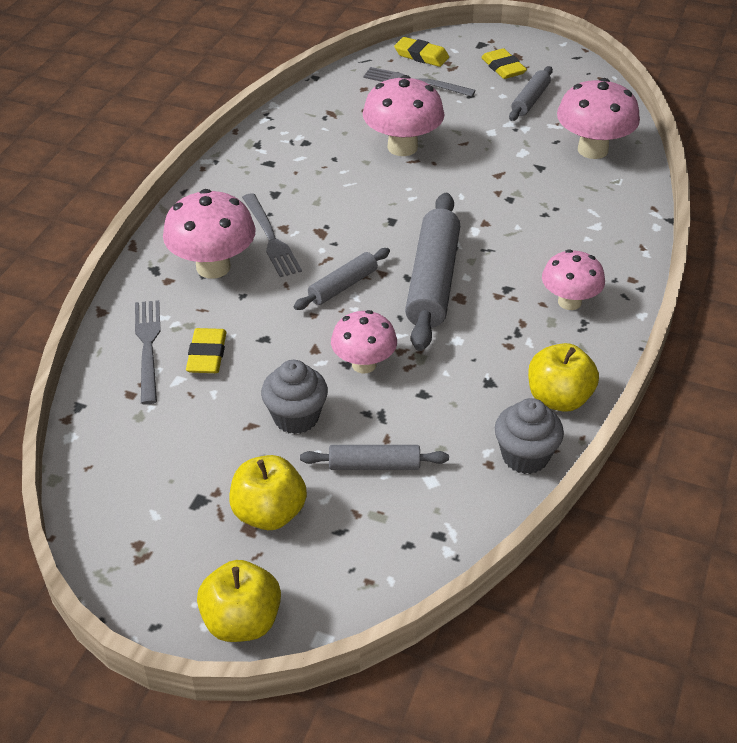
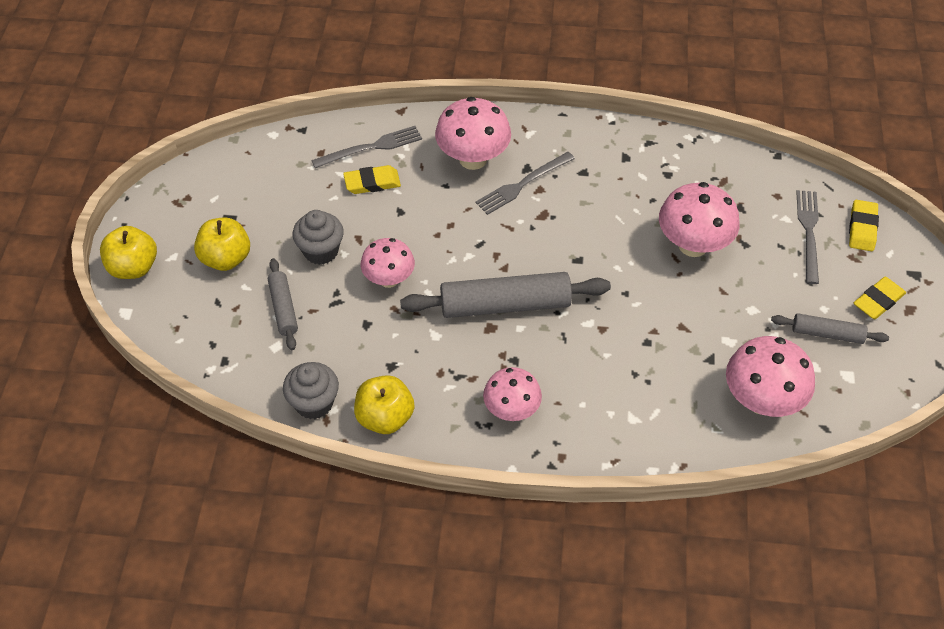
camera: 75 degrees right, 10 degrees up
(343, 286) = (478, 245): grey rolling pin -> none

